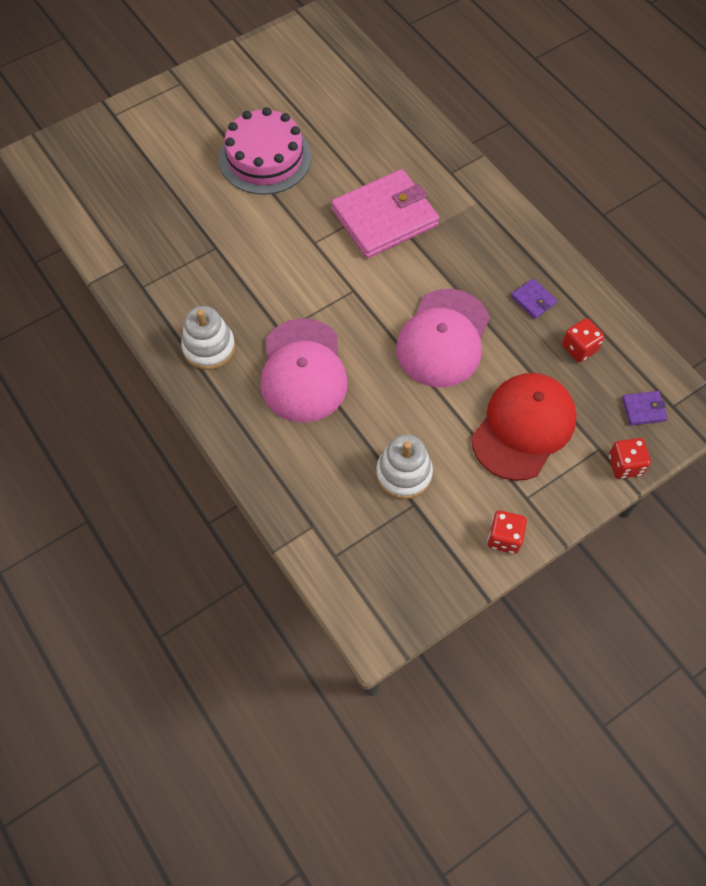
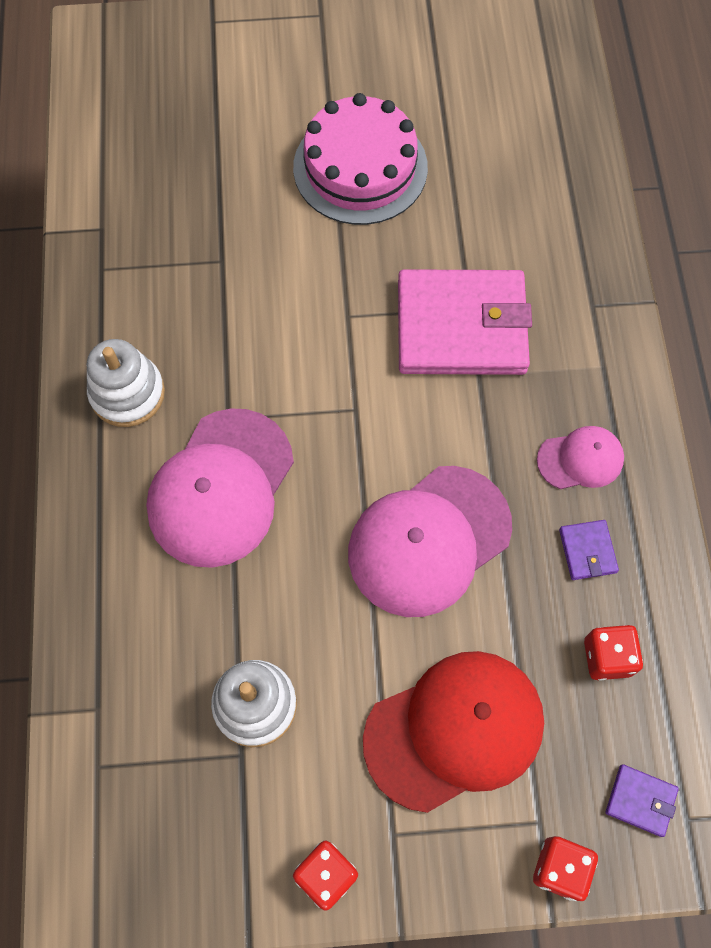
camera: 30 degrees right, 5 degrees up
(498, 255) = (580, 459): none -> pink cap

